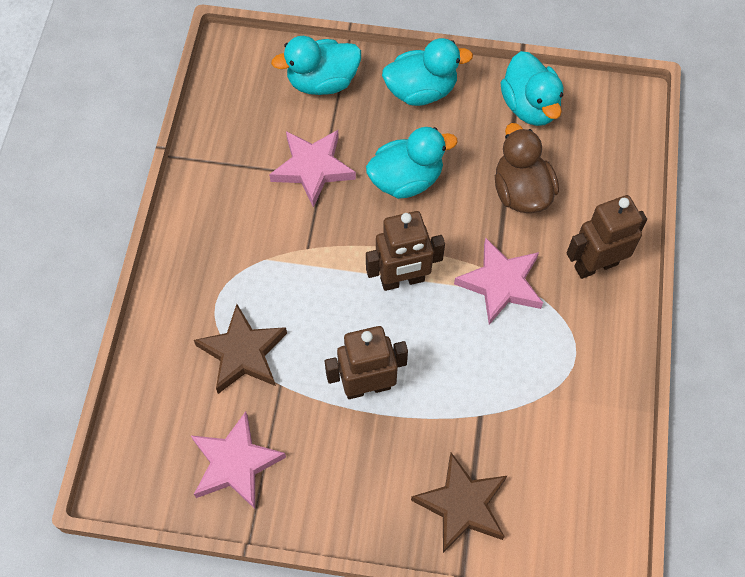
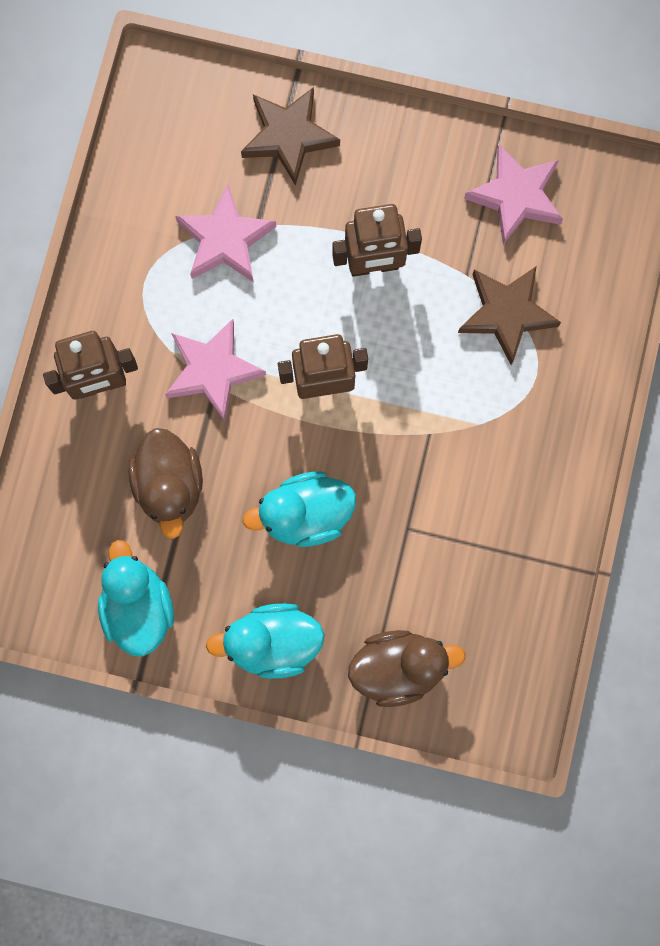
camera: 175 degrees left, 15 degrees up
(312, 168) = (418, 540): pink star -> pink star (225, 239)
(322, 82) = (398, 668): turquoise duck -> brown duck

